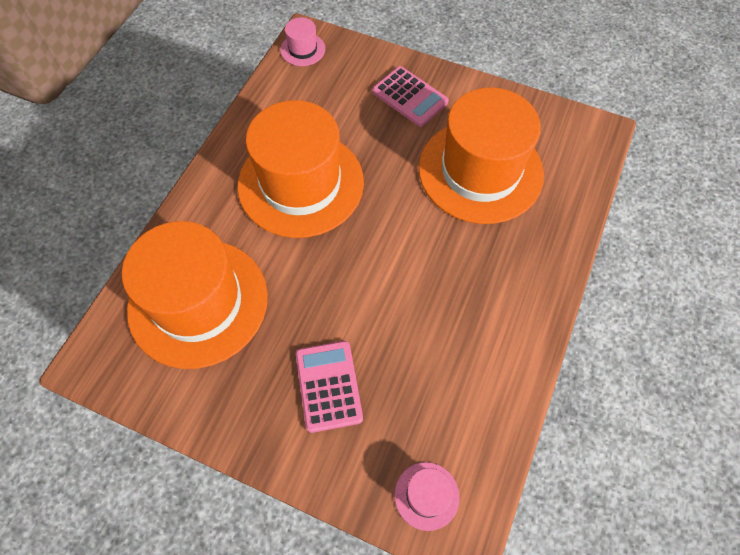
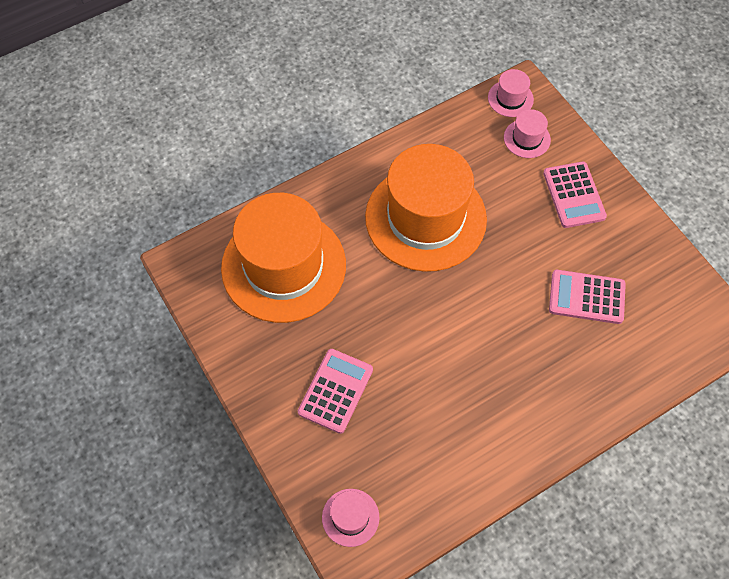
camera: 35 degrees right, 0 degrees up
(339, 73) = (527, 138): none -> pink hat
(480, 171) = (586, 297): orange hat -> pink calculator

